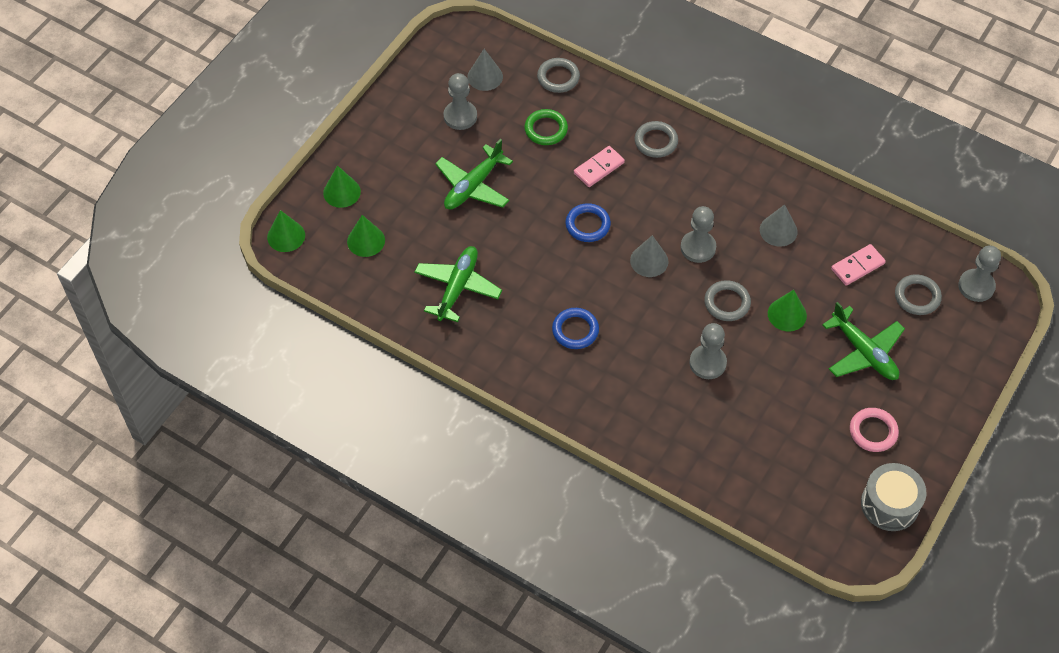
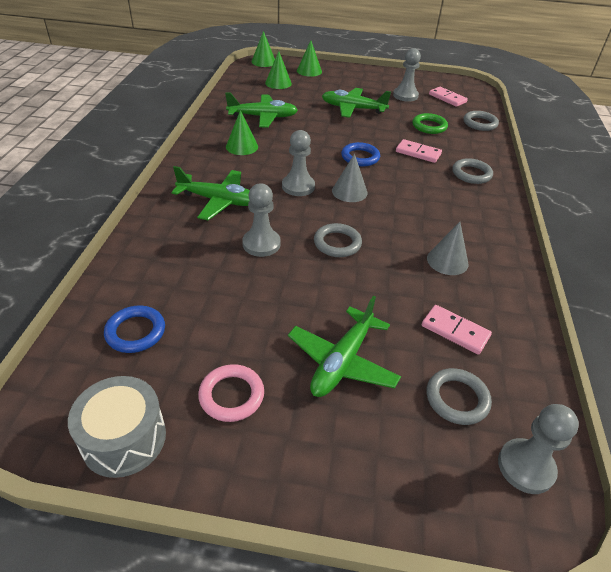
camera: 65 degrees right, 15 degrees down
(485, 76) = (447, 98): grey cone -> pink domino
(575, 330) = (255, 169): blue ring -> blue ring (135, 332)
(625, 379) = (219, 201): none -> green plane
(698, 248) = (384, 215): grey pawn -> grey pawn (298, 186)
(787, 314) = (351, 286): green cone -> green cone (242, 146)

